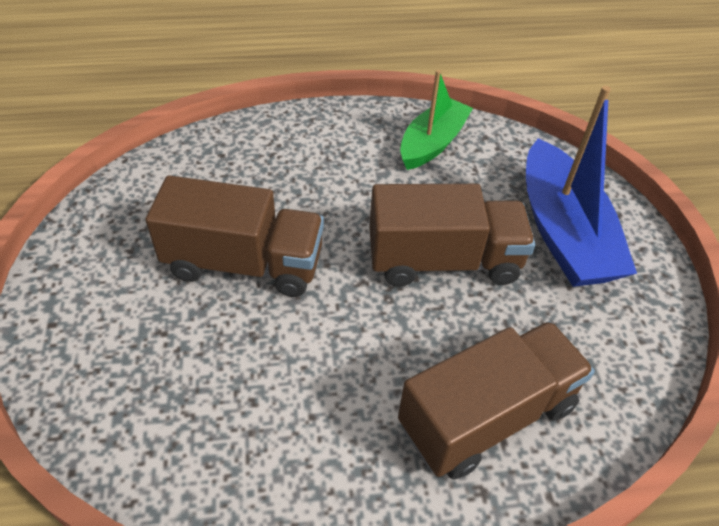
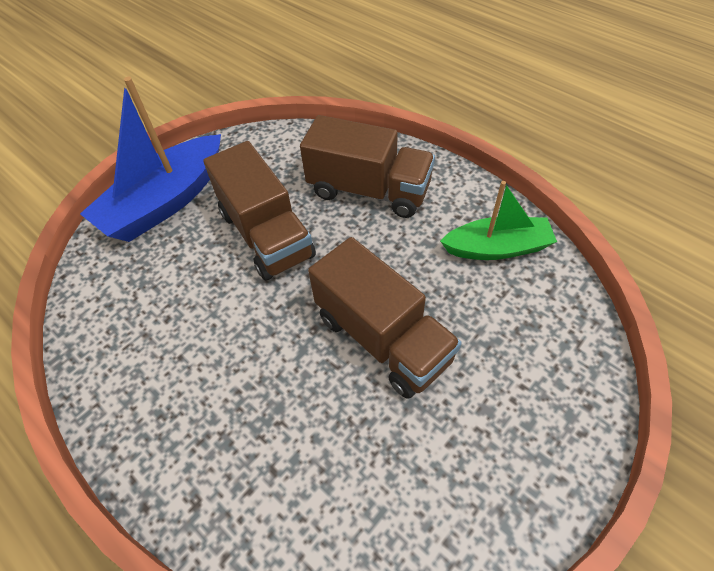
camera: 55 degrees right, 5 degrees up
(487, 416) = (262, 464): brown truck -> brown truck (369, 190)
(563, 232) = (506, 400): blue boat -> blue boat (166, 202)

